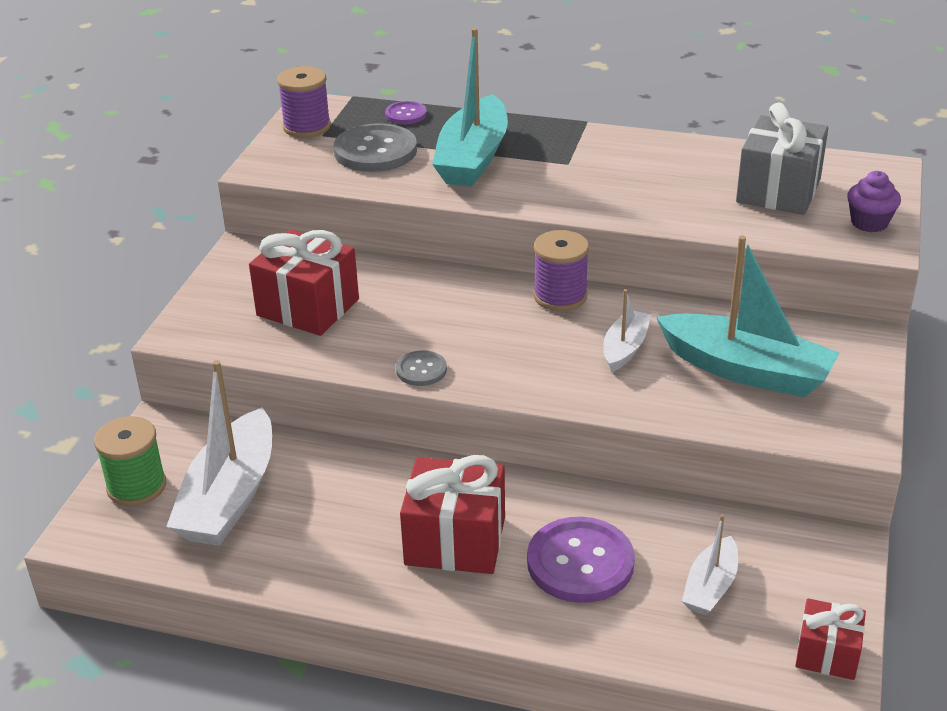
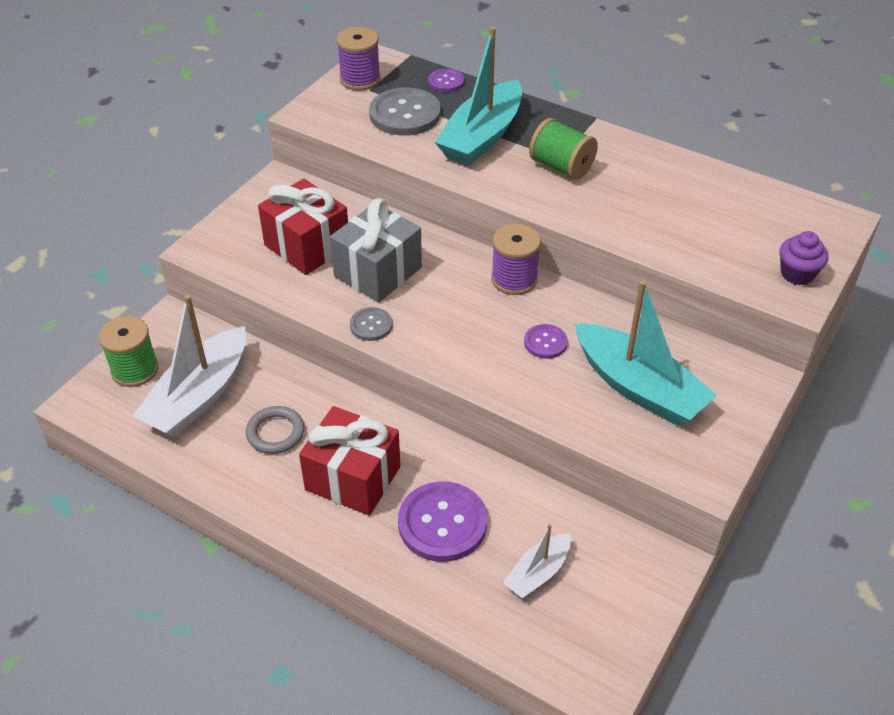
camera: 15 degrees right, 10 degrees up
(341, 515) = (275, 433): none -> grey ring
(574, 171) = (561, 167): none -> green spool
(625, 348) = (545, 342): white boat -> purple button
(778, 191) = (731, 223): grey gift -> grey gift (378, 272)
(827, 654) = (606, 660): red gift -> none

